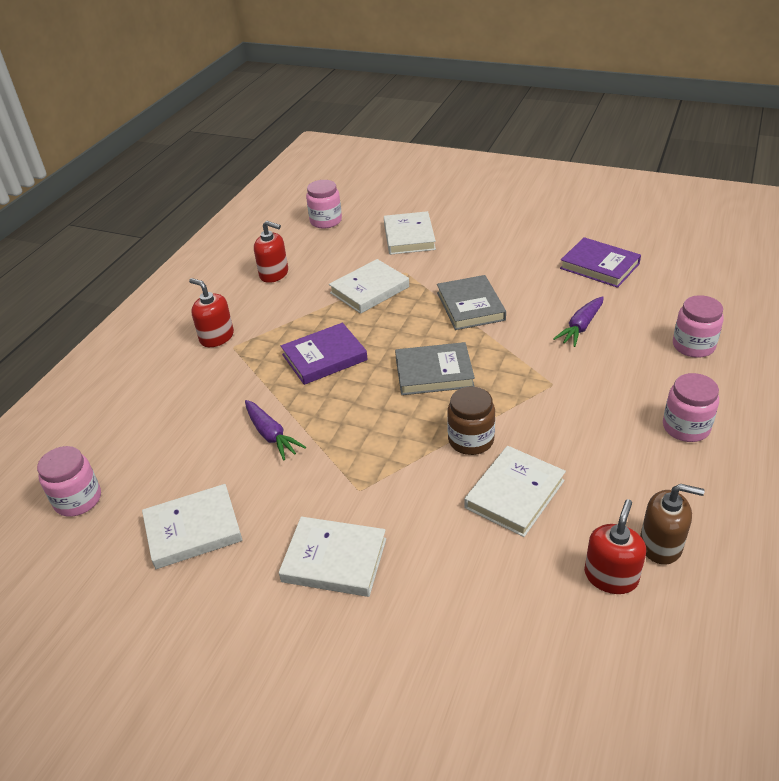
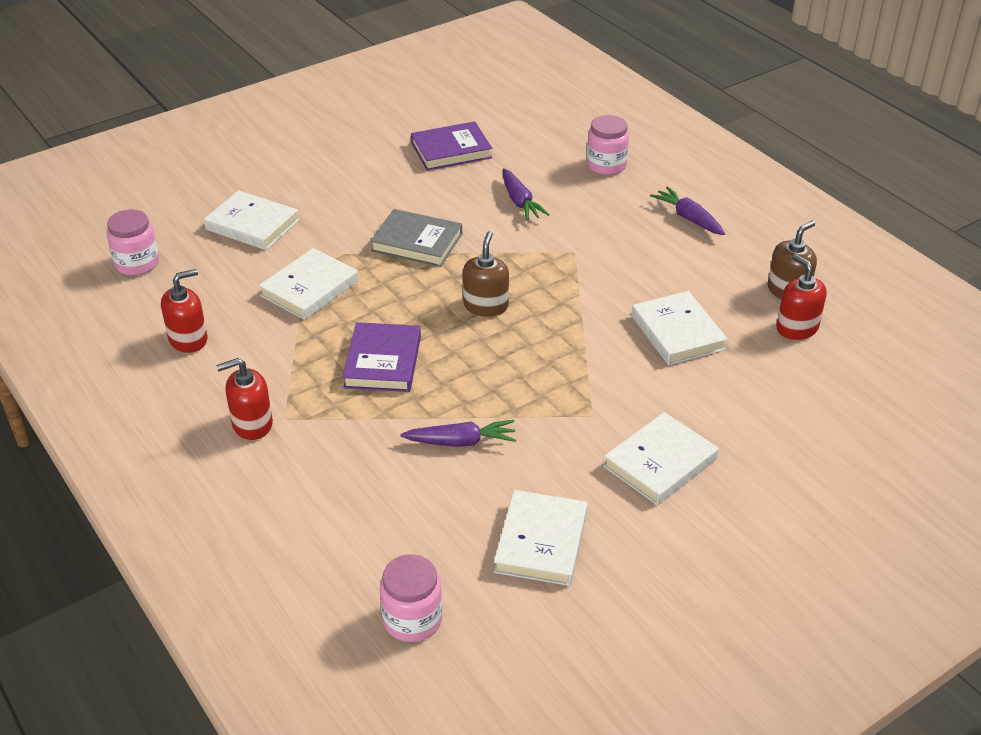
camera: 60 degrees left, 0 degrees up
(369, 290) = (309, 288): white book -> white book turned 45 degrees clockwise
(434, 372) = (486, 306): grey book -> brown soap dispenser
(471, 440) = (594, 326): brown jar -> none
(686, 427) = (688, 218): pink jar -> purple carrot

